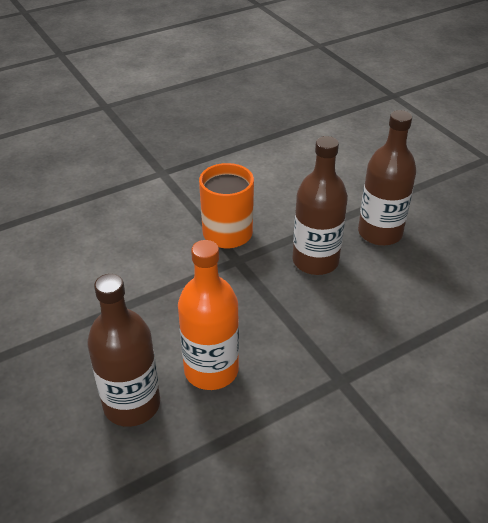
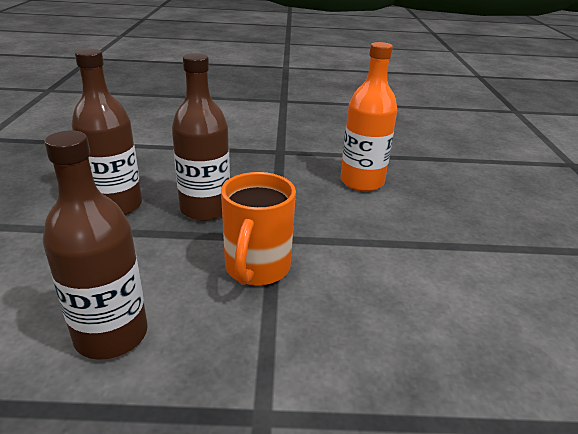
camera: 150 degrees left, 10 degrees down
(132, 404) = (431, 186): brown bottle -> brown bottle (111, 335)

